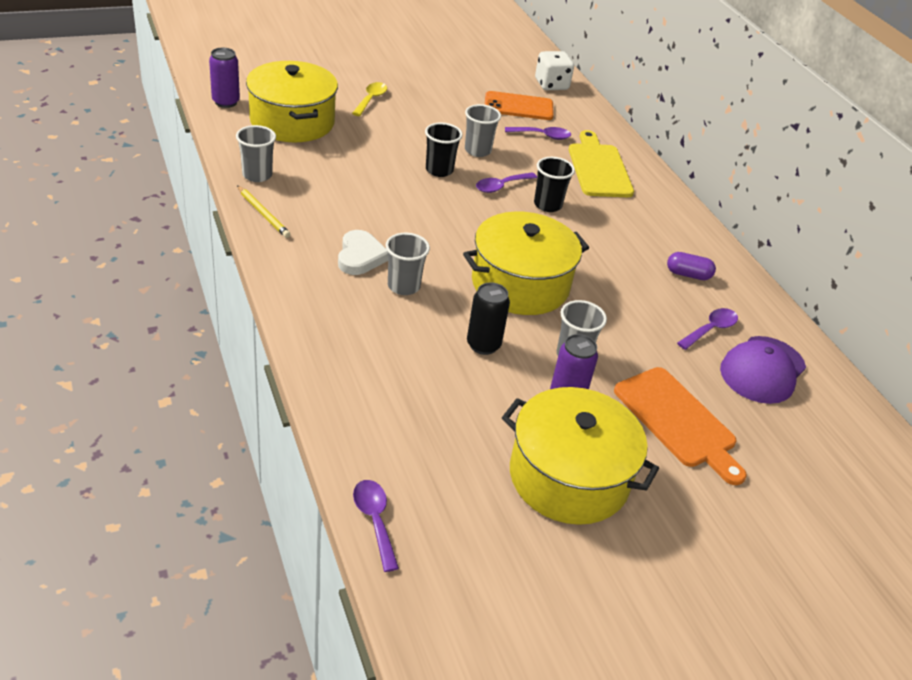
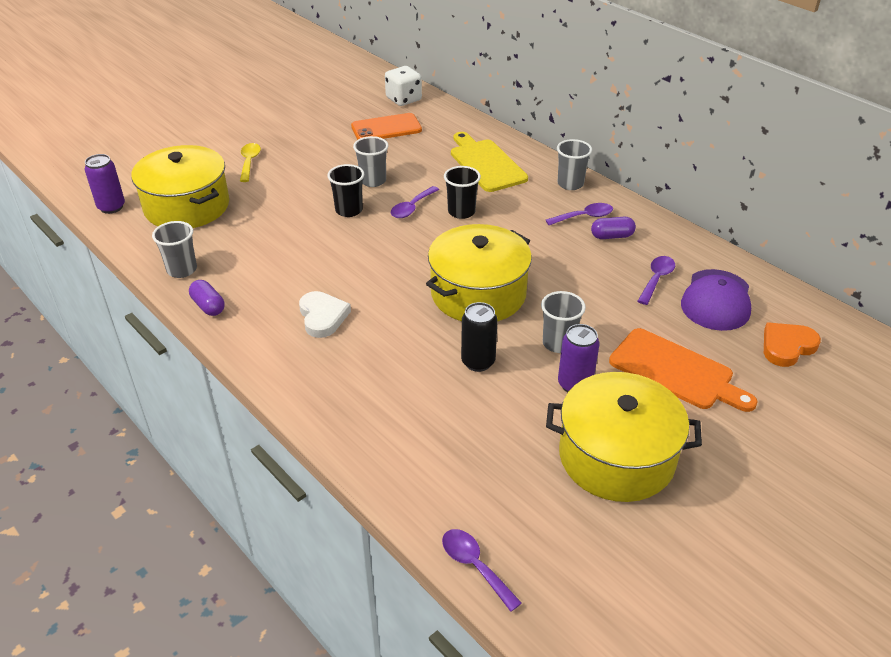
camera: 15 degrees left, 0 degrees up
(263, 213) = (208, 306): yellow pencil -> purple capsule
(403, 286) = (377, 331): grey cup -> grey cup (570, 184)
(542, 136) = (422, 149): purple spoon -> purple spoon (584, 217)
(812, 439) = (787, 346): none -> orange heart

